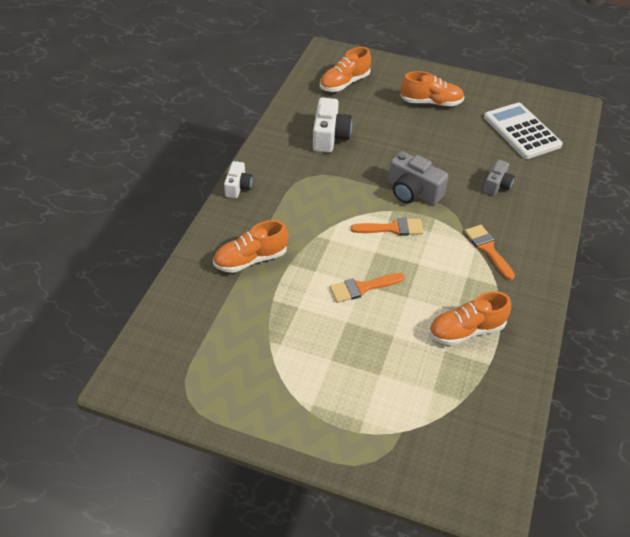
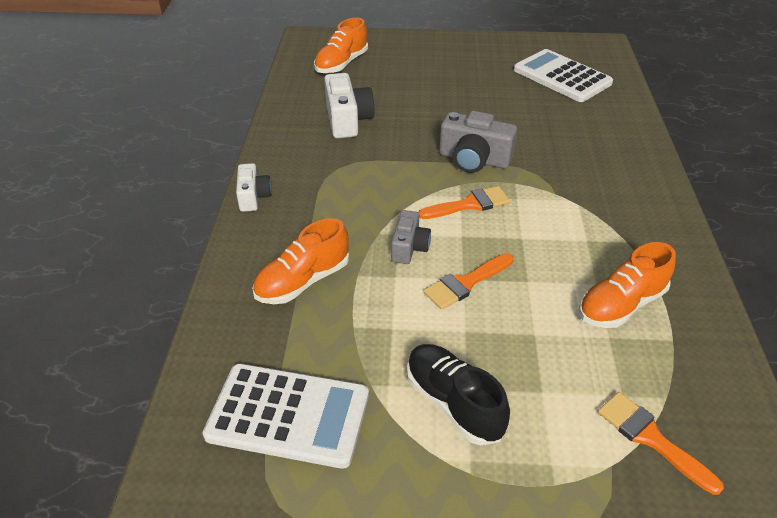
camera: 15 degrees left, 5 degrees down
(211, 346) = (288, 415): none -> white calculator
(317, 366) = (453, 403): none -> black shoe
(431, 102) = (449, 66): orange shoe -> none
(488, 249) = (593, 203): orange brush -> orange brush (650, 438)
(497, 185) = (565, 134): grey camera -> grey camera (409, 247)

